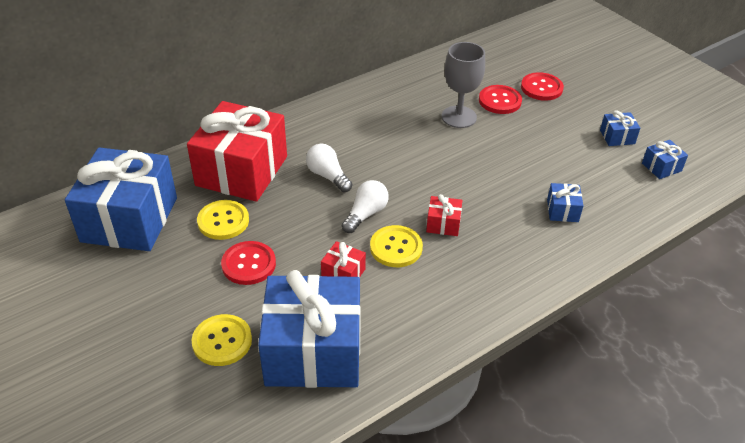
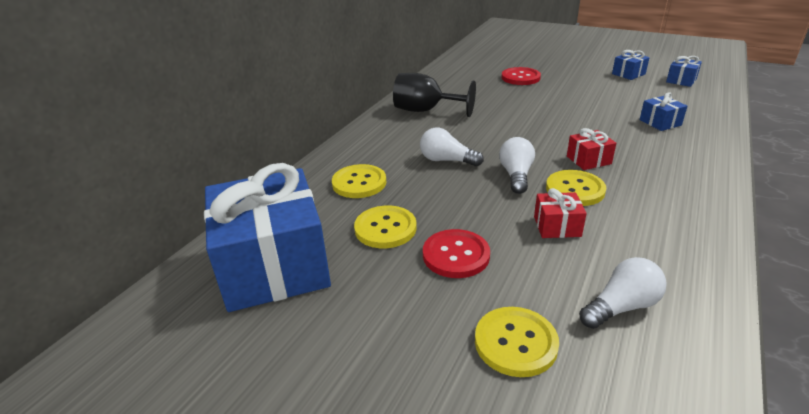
camera: 25 degrees left, 10 degrees down
(242, 171) = (359, 183): red gift -> yellow button
(313, 351) = (621, 307): blue gift -> white light bulb
(366, 111) = (425, 111): none -> black goblet
(459, 117) = (504, 94): grey goblet -> none
(541, 88) = (539, 64): red button -> none

